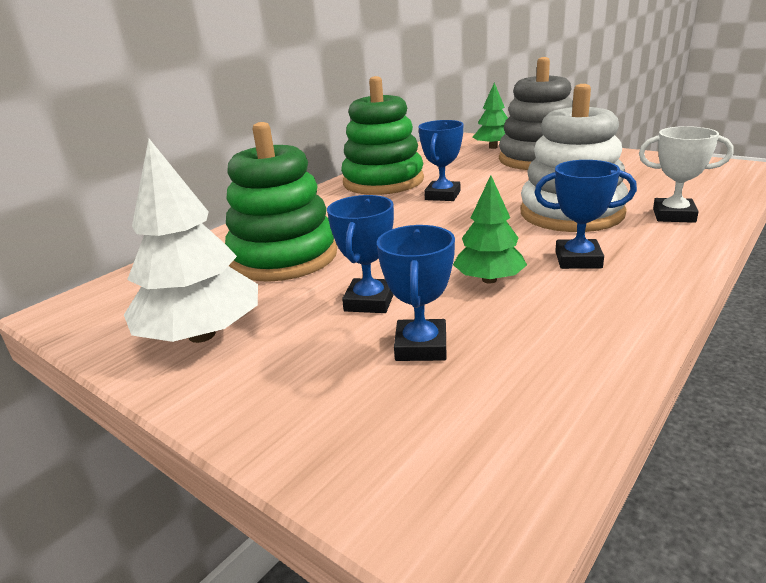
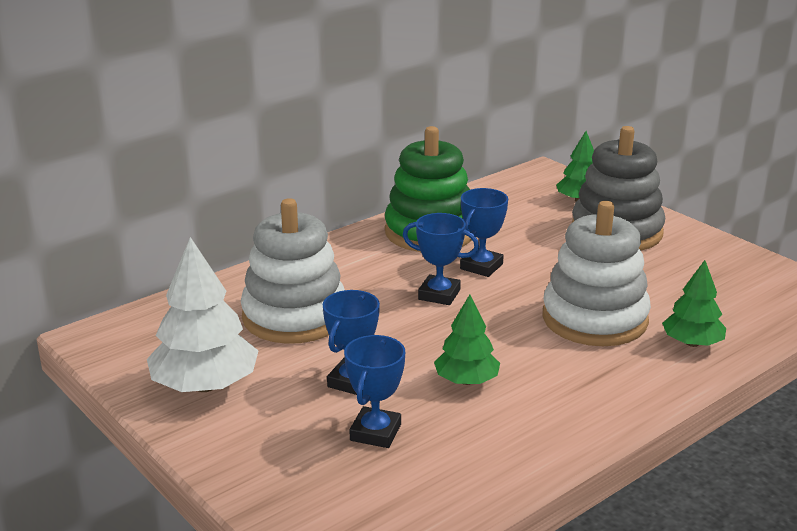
camera: 10 degrees right, 0 degrees up
(284, 257) = (294, 316): green stacking toy -> white stacking toy
(578, 260) = (559, 376): blue trophy -> blue trophy (439, 294)
(674, 215) = (692, 343): white trophy -> green tree

